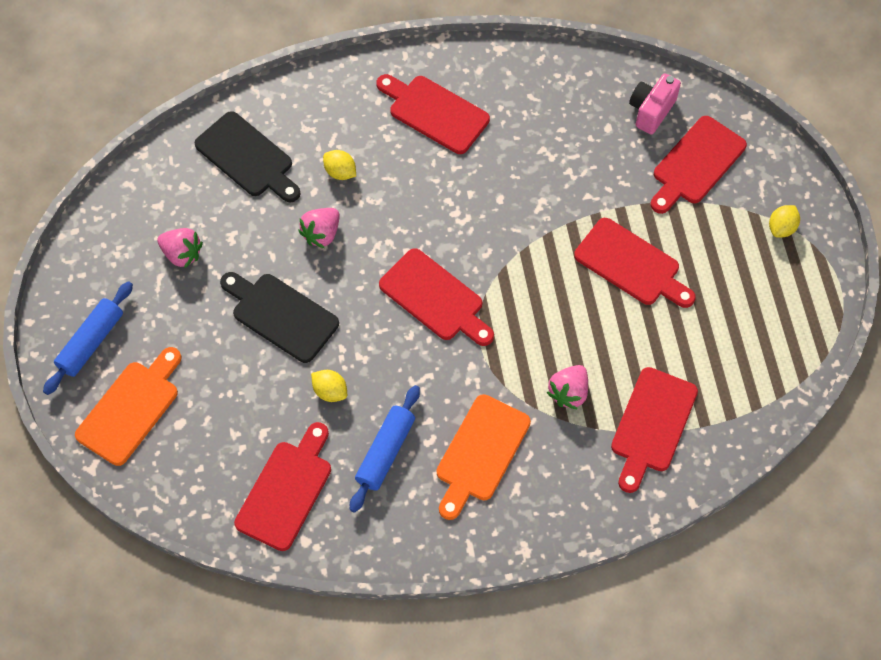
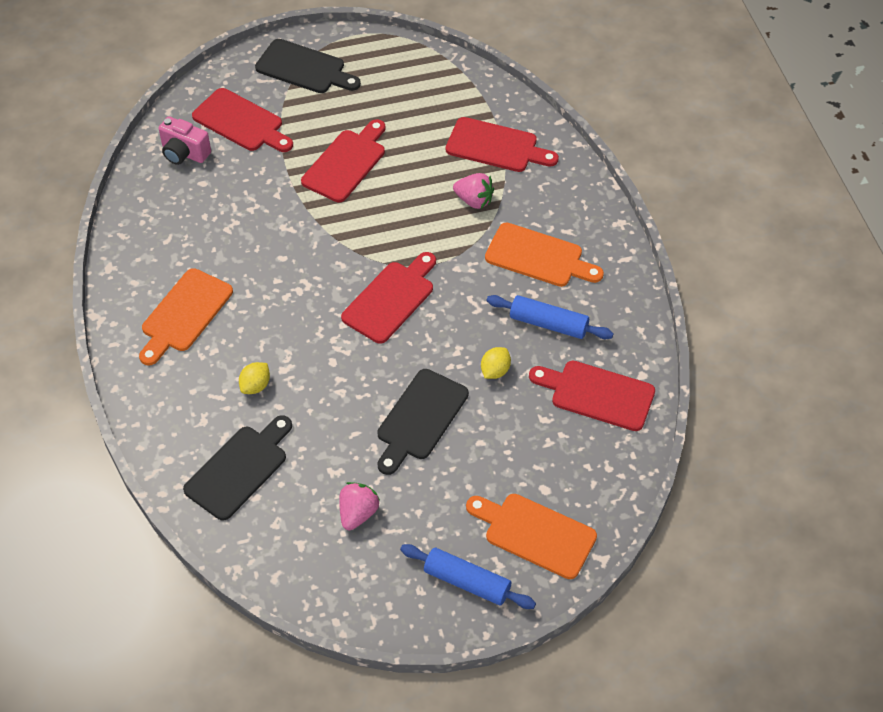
camera: 95 degrees left, 10 degrees down
(321, 234) = (327, 394): pink strawberry -> none
(435, 112) = (184, 314): red cutting board -> orange cutting board
(781, 228) = (304, 68): yellow lemon -> black cutting board

